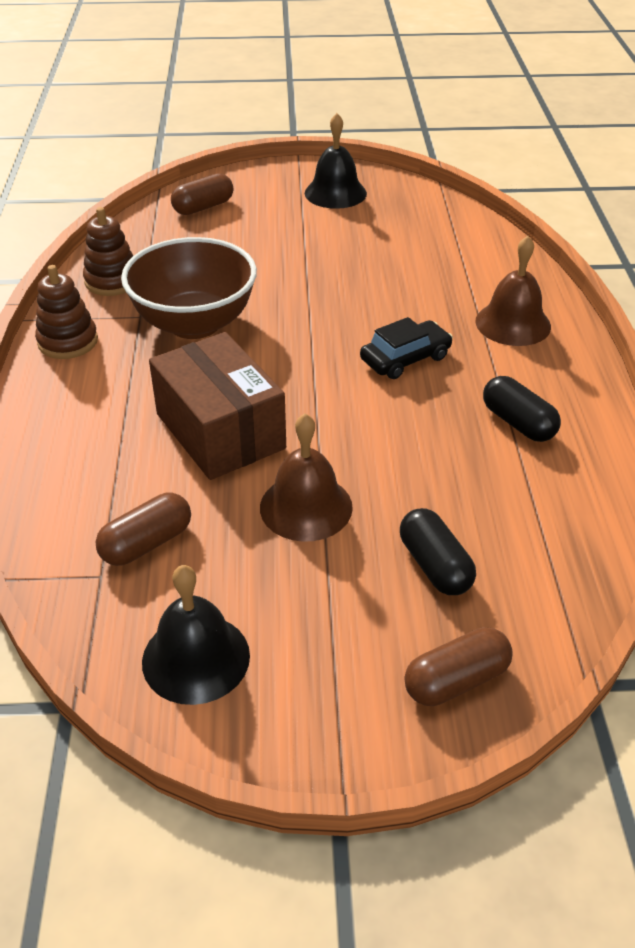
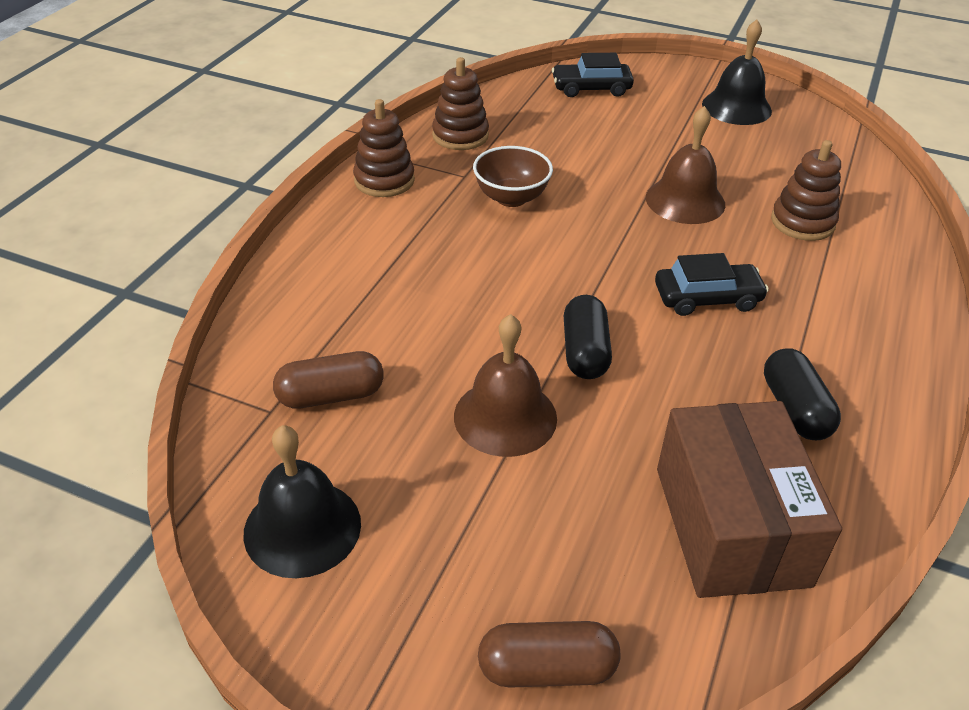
camera: 25 degrees right, 0 degrees up
(194, 324) = (511, 198): brown bowl -> brown bowl, size x0.57
(203, 207) = (591, 88): brown capsule -> black car
(220, 431) = (469, 310): brown box -> brown box (731, 525)
(435, 566) = (602, 532): black capsule -> black capsule (585, 352)
(441, 275) = (802, 222): none -> brown stacking toy
(513, 323) = (855, 297): brown bell -> brown bell (685, 200)

